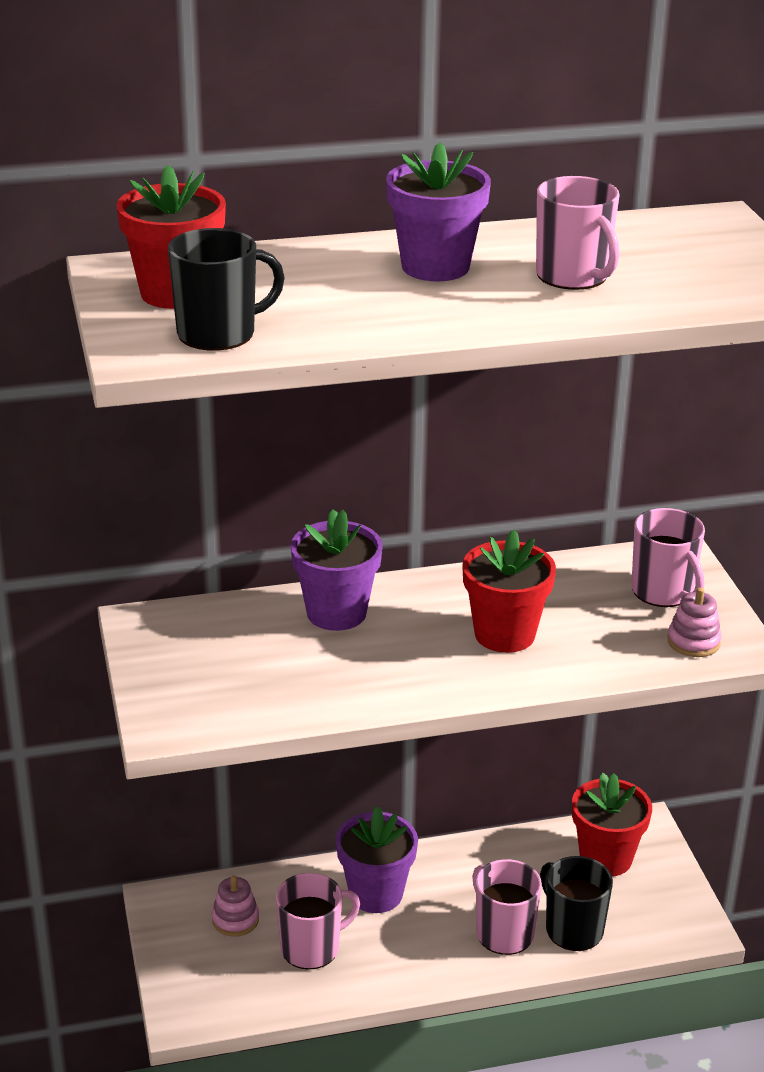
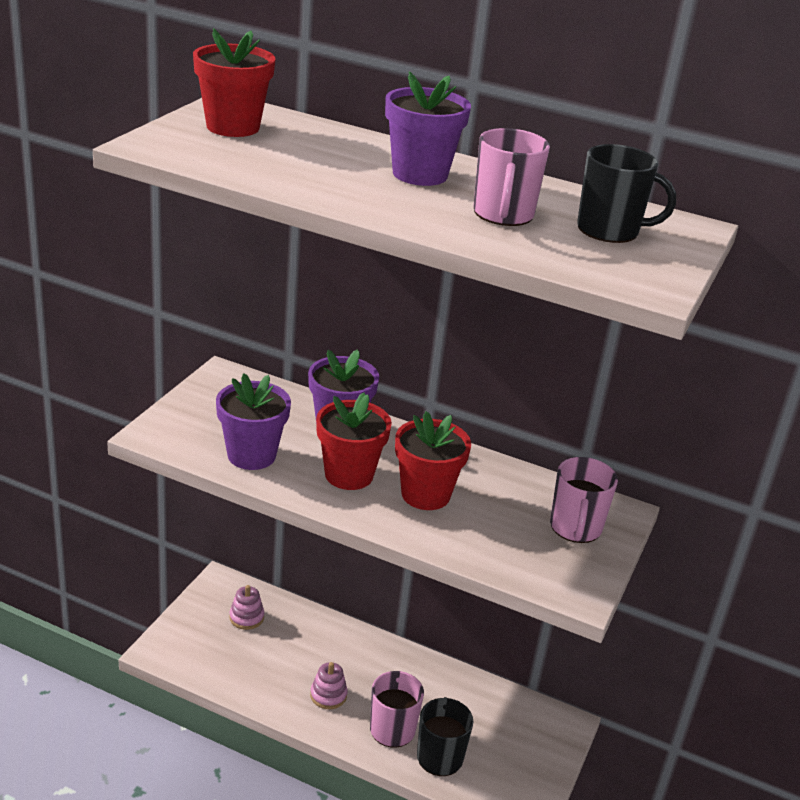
camera: 35 degrees right, 0 degrees up
(218, 333) = (211, 153): black mug -> black mug (609, 230)
(311, 948) = (269, 661): pink mug -> none
(376, 893) = (342, 654): purple flower pot -> purple flower pot (251, 455)
(606, 858) = (515, 727): red flower pot -> red flower pot (349, 475)
(693, 642) = (550, 570): pink stacking toy -> pink stacking toy (328, 695)

